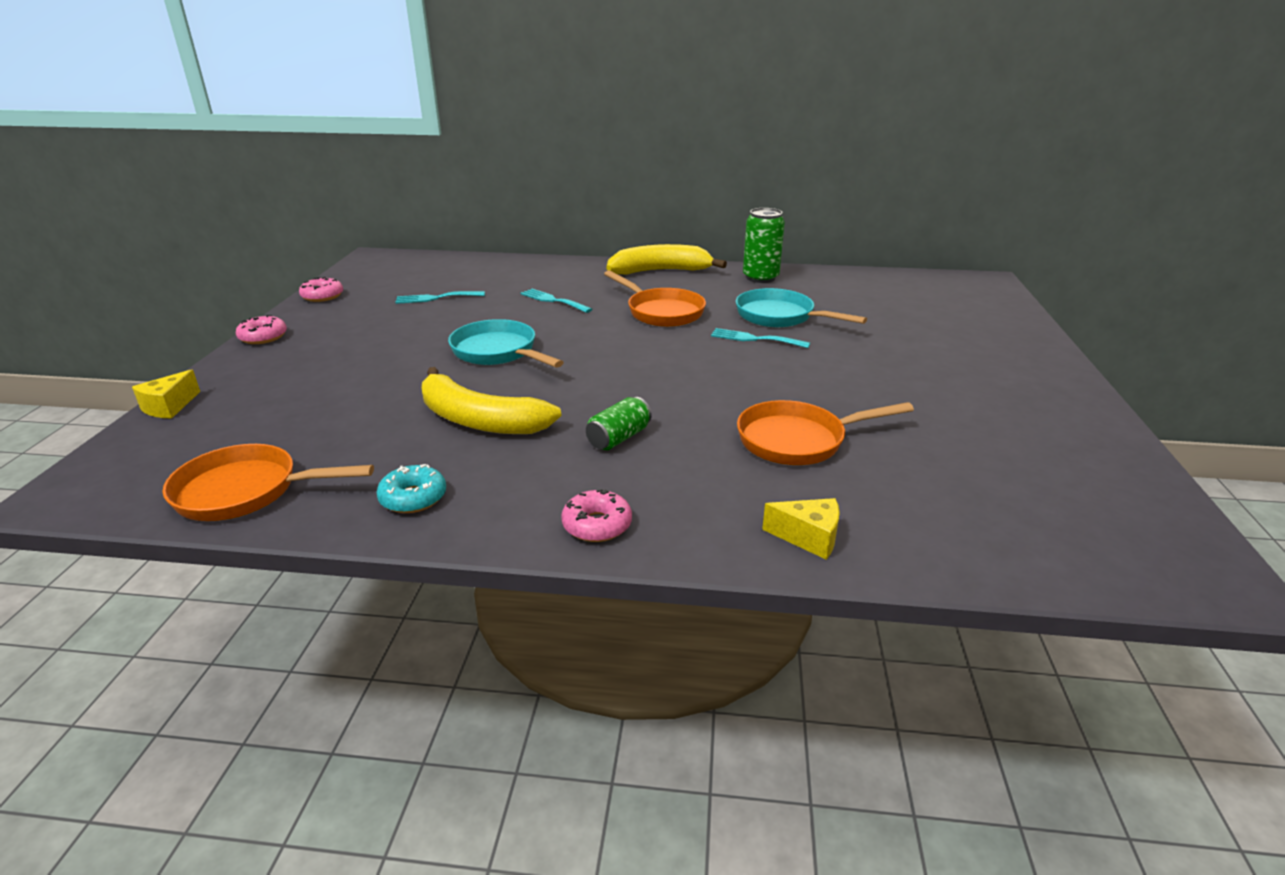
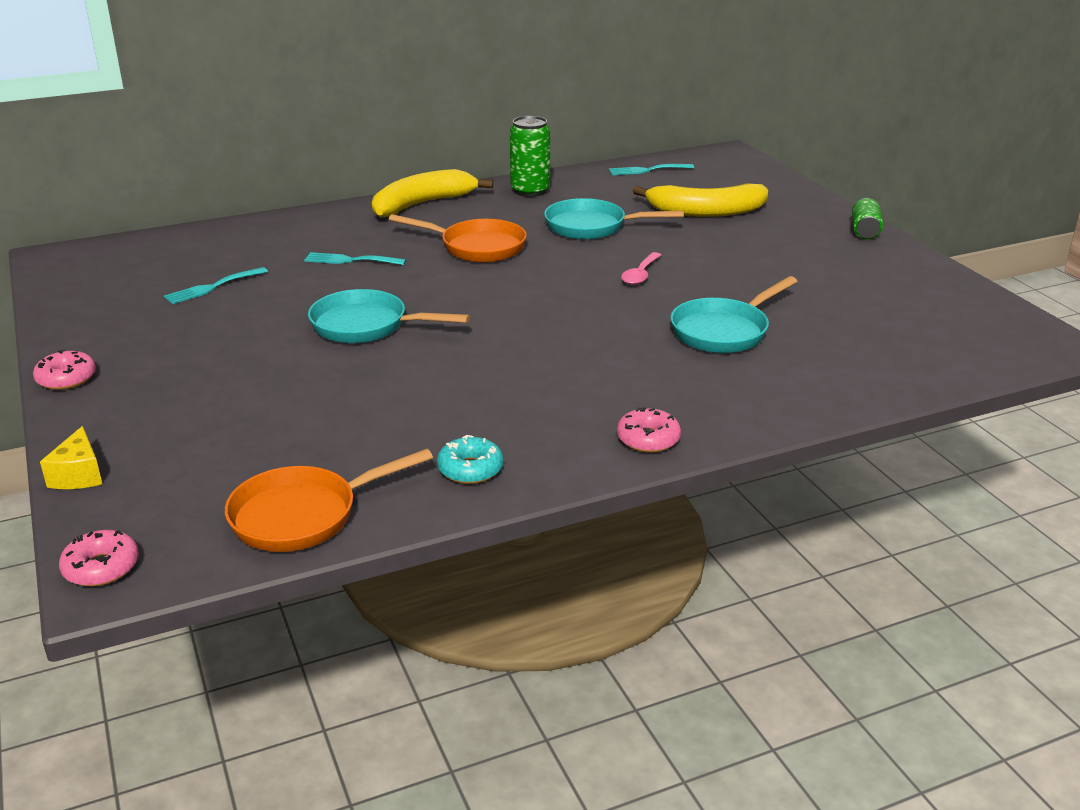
camera: 30 degrees left, 0 degrees up
(322, 296) = (64, 317): pink donut -> pink donut (101, 568)
(479, 420) = (438, 391): yellow banana -> yellow banana (706, 212)
(619, 438) = (582, 370): green can -> green can (865, 231)
(755, 339) = (593, 253): turquoise fork -> turquoise fork (647, 170)
(776, 367) = (640, 275): none -> pink spoon
(798, 440) = (724, 331): orange pan -> turquoise pan
(809, 538) = (805, 398): yellow cheese -> none

